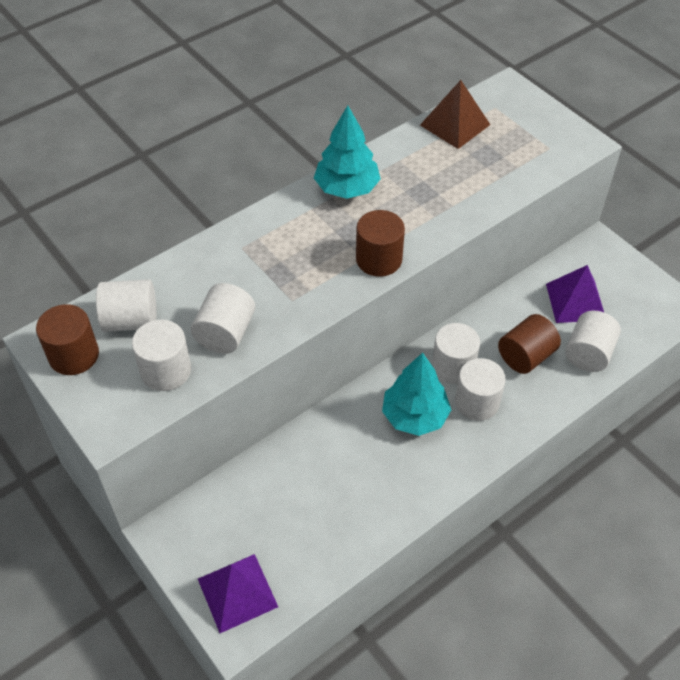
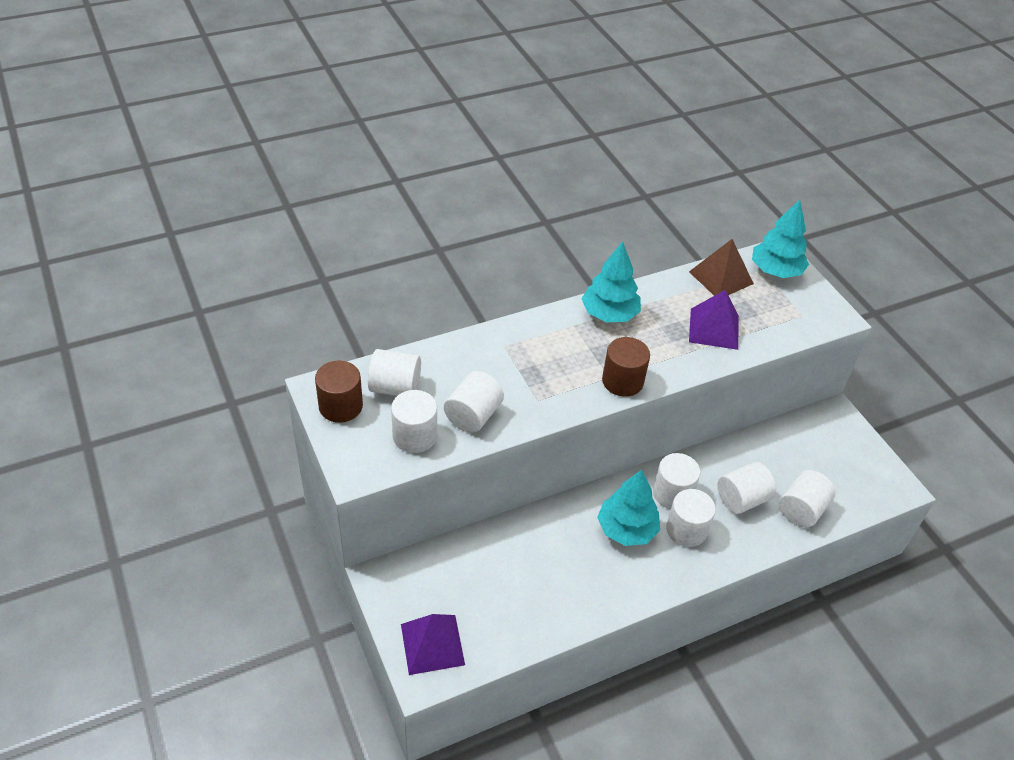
camera: 10 degrees right, 5 degrees down
(509, 106) = (775, 271): none -> turquoise tree
(525, 356) = (741, 499): brown cylinder -> white cylinder
(575, 301) = (801, 460): purple pyramid -> purple pyramid (713, 328)

